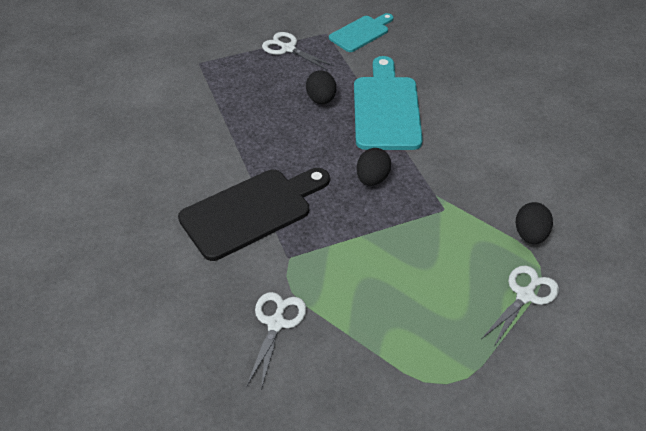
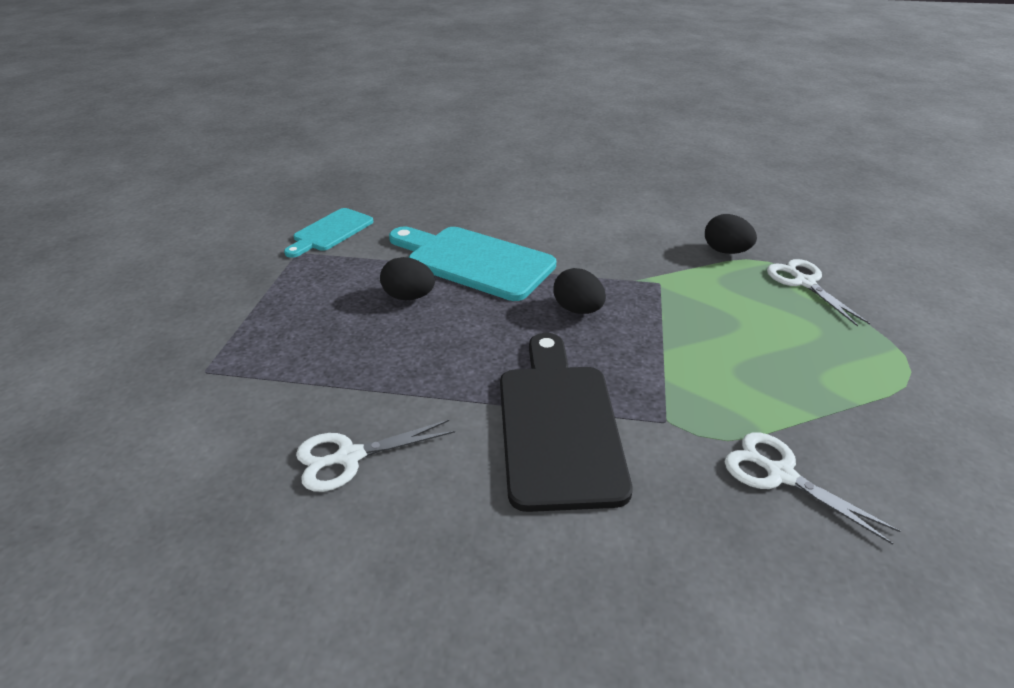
camera: 60 degrees left, 10 degrees down
(288, 49) = (285, 288): white scissors -> white scissors (349, 457)
(361, 33) = (330, 232): turquoise cutting board -> turquoise cutting board turned 135 degrees counterclockwise

